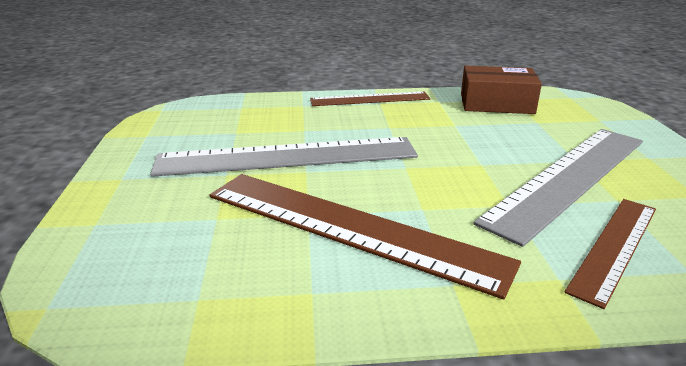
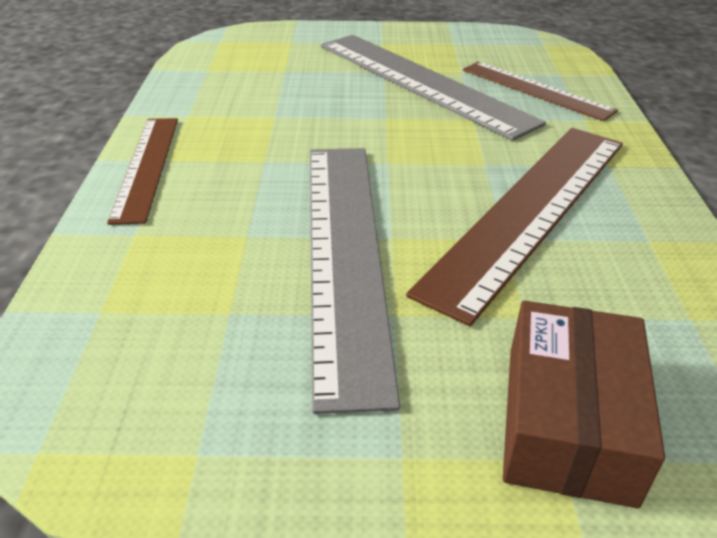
camera: 85 degrees left, 10 degrees up
(496, 103) = (219, 81): brown box -> brown box (568, 422)

